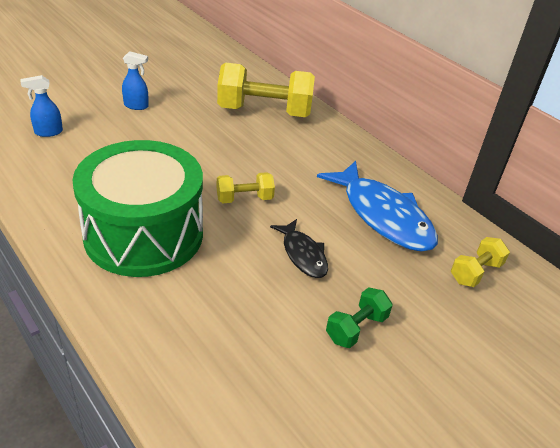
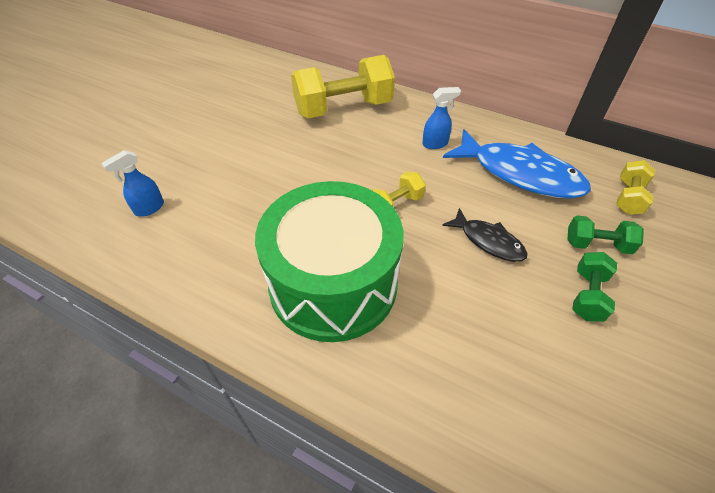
camera: 20 degrees left, 10 degrees up
(136, 106) = (219, 145): blue spray bottle -> blue spray bottle (435, 144)
(404, 296) = (597, 244): none -> green dumbbell

